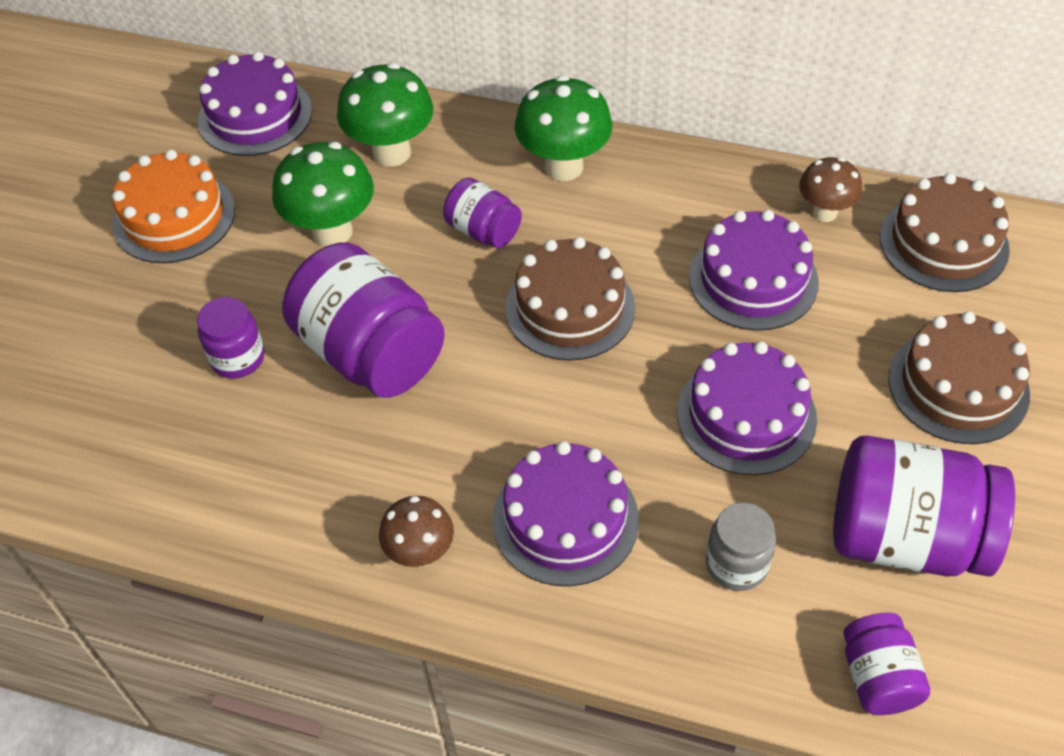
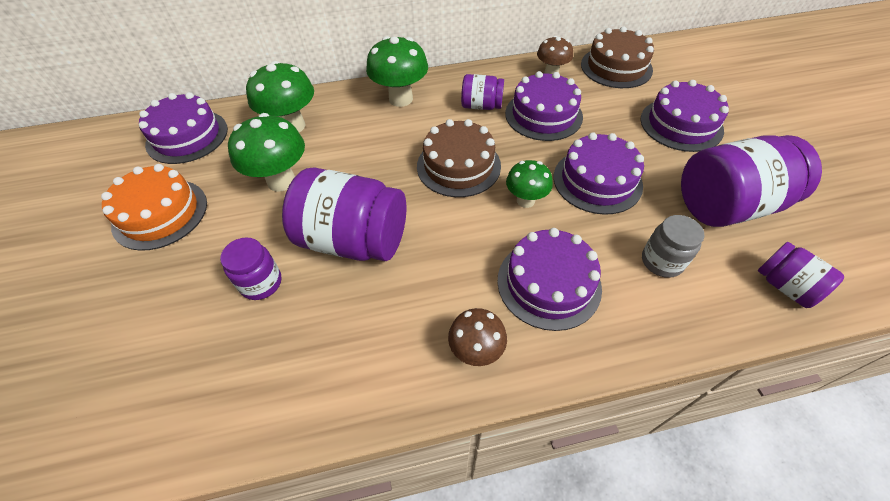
camera: 30 degrees left, 0 degrees up
(483, 231) = (378, 146): purple jar -> purple jar (481, 106)
(622, 398) = (525, 200): none -> green mushroom
(958, 386) = (681, 124): brown cake -> purple cake

